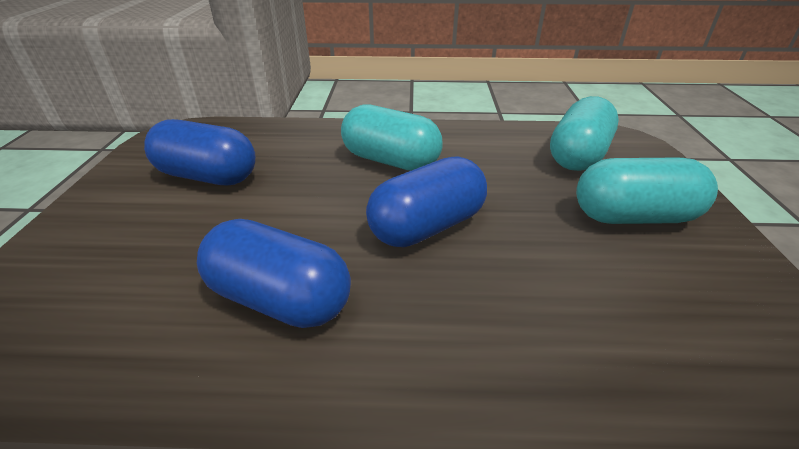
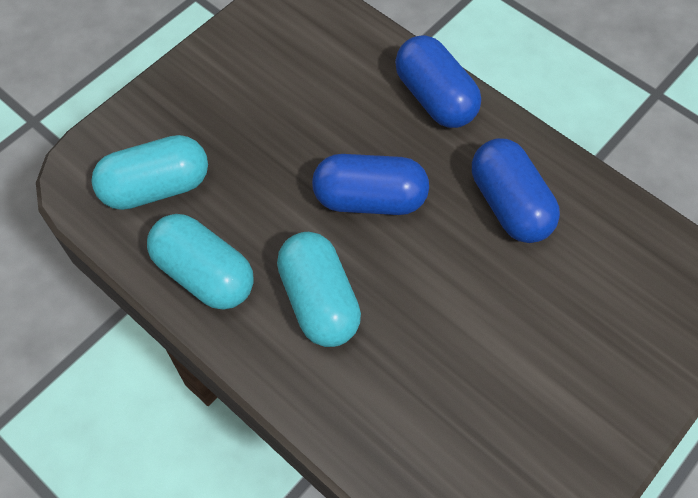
camera: 140 degrees left, 25 degrees up
(208, 176) = (502, 399): blue capsule -> blue capsule (435, 98)
(633, 217) = (224, 110): turquoise capsule -> turquoise capsule (204, 274)

